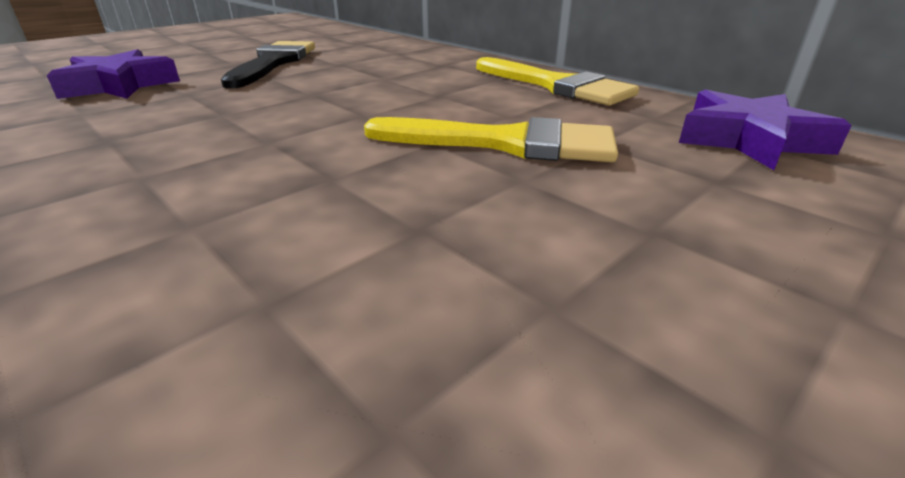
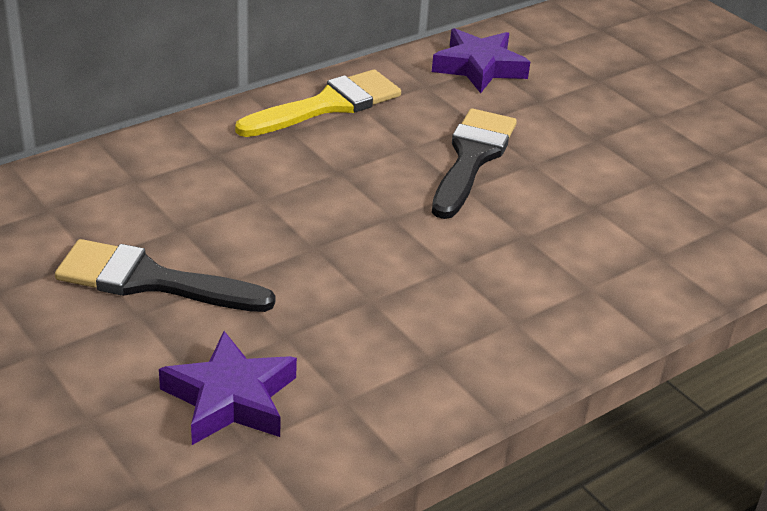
camera: 85 degrees left, 5 degrees up
(506, 143) = (472, 158): yellow brush -> black brush

